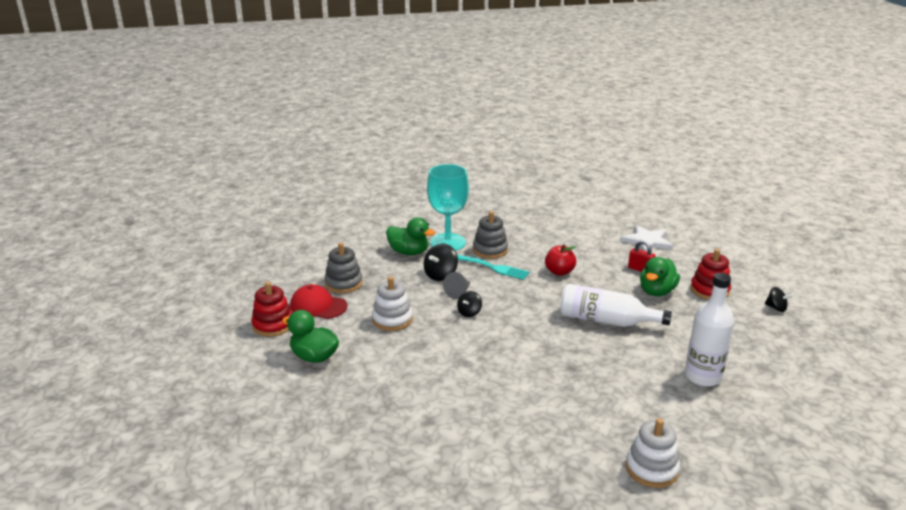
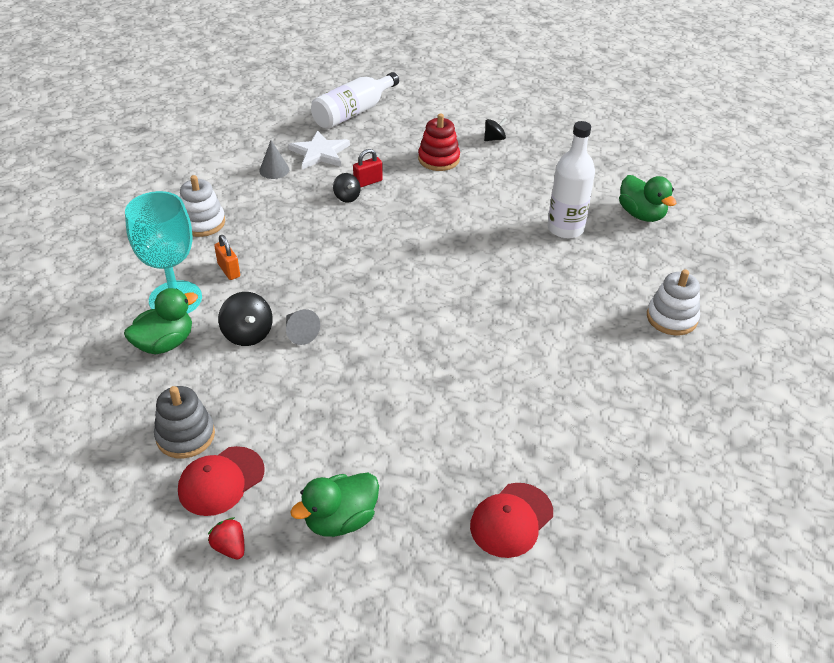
camera: 65 degrees left, 15 degrees up
(273, 325) = (230, 547): red stacking toy -> red strawberry
(355, 429) = (511, 520): none -> red cap
(392, 319) = (312, 414): white stacking toy -> white stacking toy (202, 223)
(469, 313) = (350, 340): black spinning top -> black spinning top (347, 197)
(490, 250) = (229, 270): grey stacking toy -> orange padlock
(494, 268) = (271, 283): turquoise fork -> none
(559, 272) = (324, 237): red apple -> none
(605, 232) = (274, 170): none -> grey cone
(606, 321) = (440, 246): white bottle -> white bottle (353, 113)
(656, 291) = (415, 191): green duck -> green duck (641, 214)

